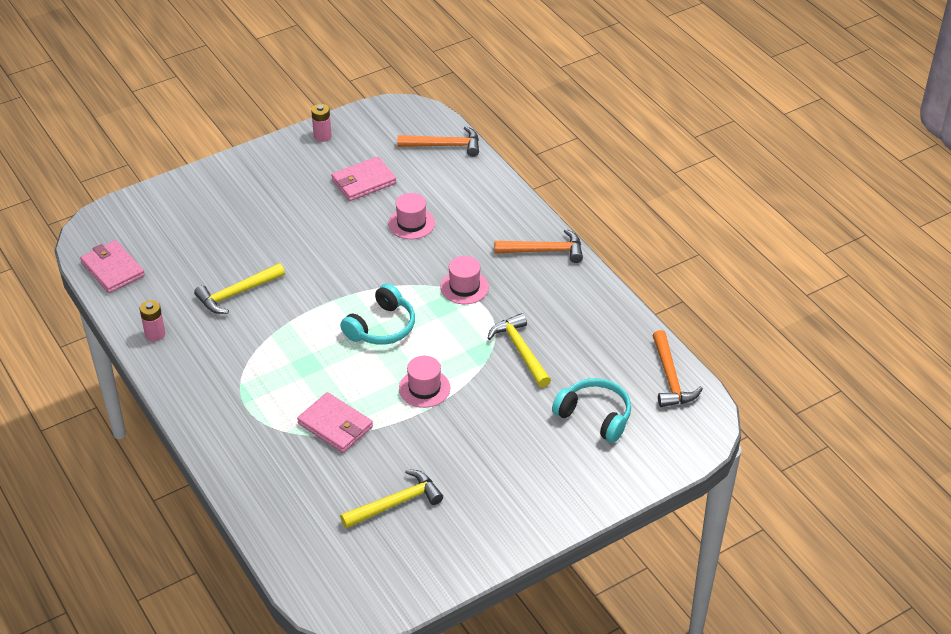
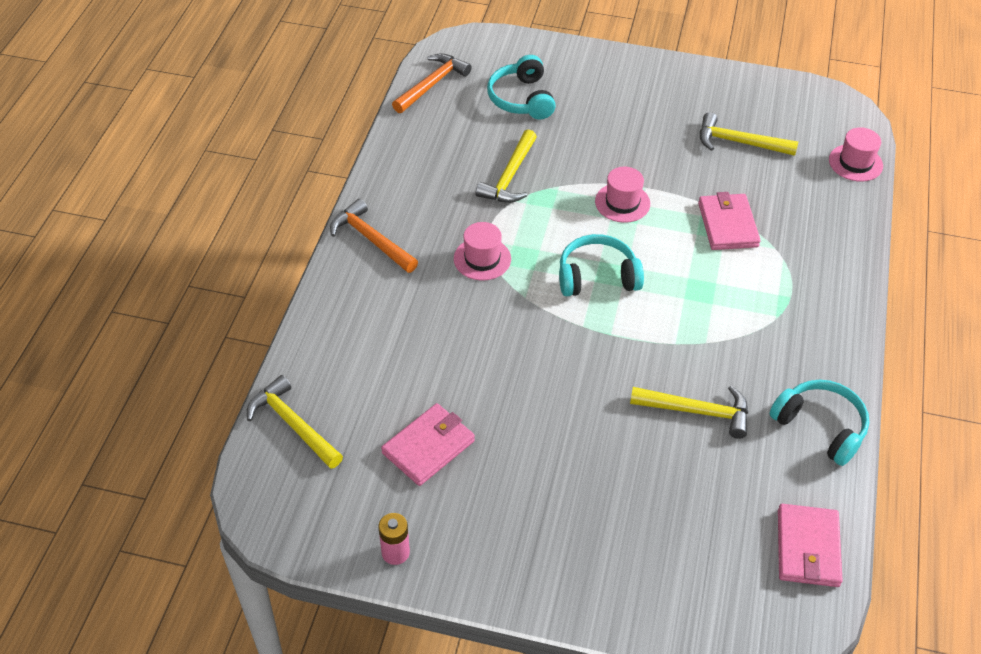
camera: 135 degrees left, 5 degrees up
(155, 334) = (820, 427): pink battery -> turquoise headphones
(363, 181) = (428, 447): pink wallet -> pink wallet turned 60 degrees counterclockwise
(411, 223) = (445, 358): pink hat -> pink hat (855, 163)
(444, 145) = (293, 424): orange hammer -> yellow hammer

